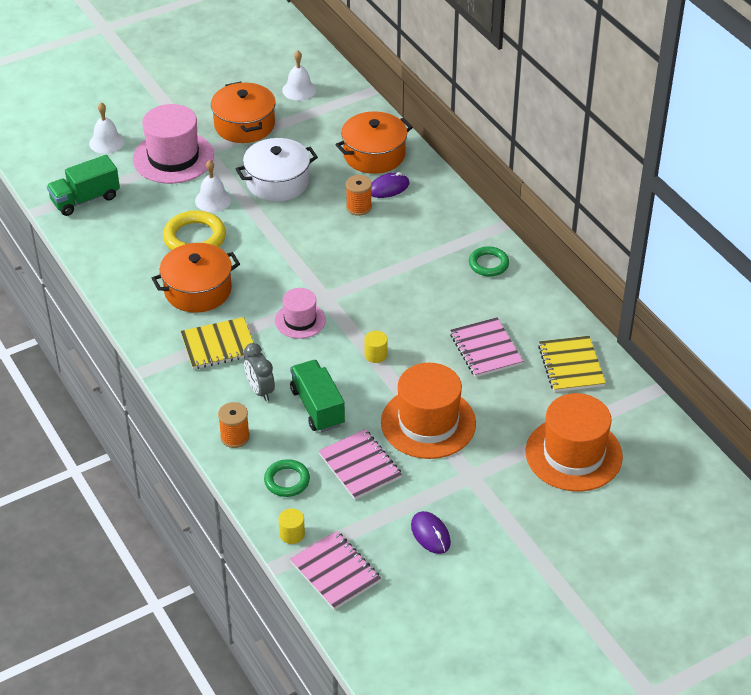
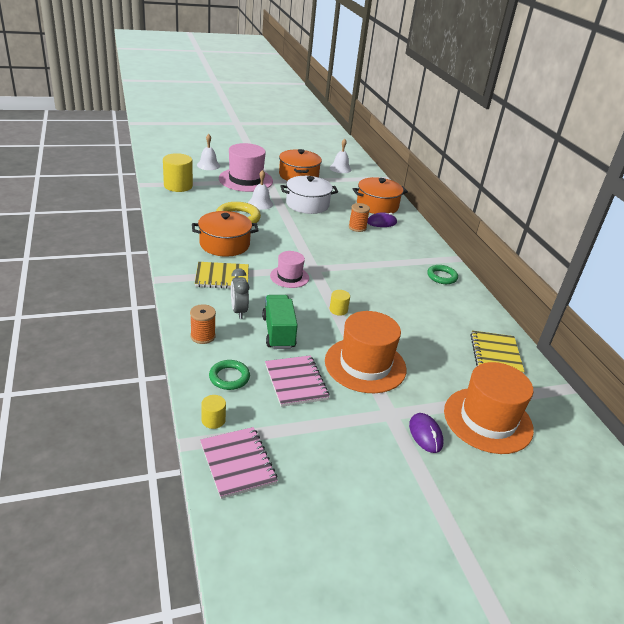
camera: 10 degrees right, 10 degrees down
(85, 199) = (178, 186): green truck -> yellow cylinder
(430, 534) = (339, 453): purple mouse -> purple mouse (425, 434)
(485, 349) = (427, 327): pink notebook -> none

